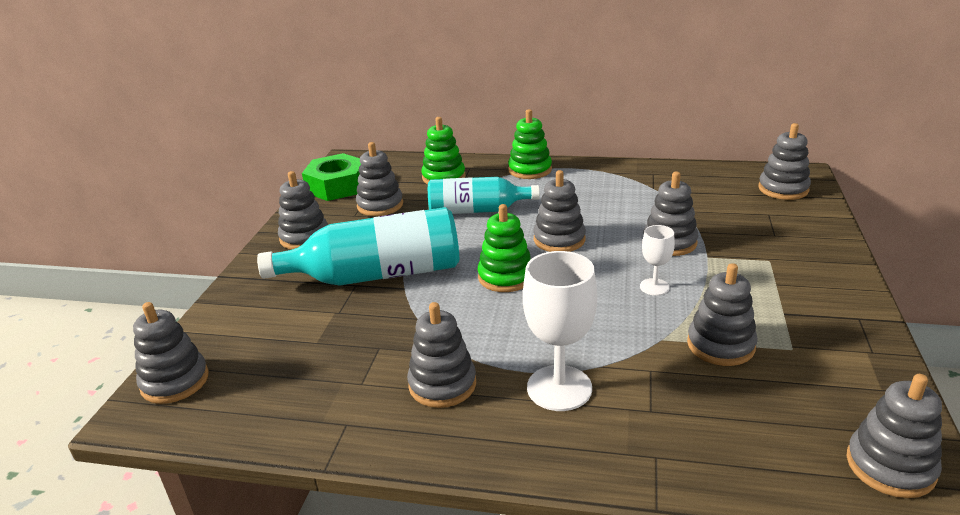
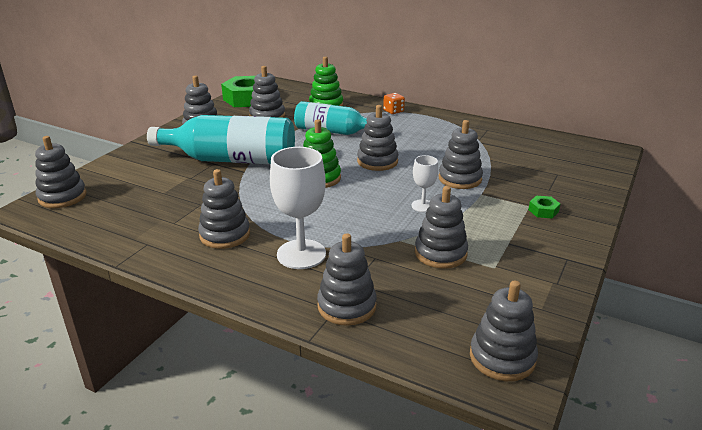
camera: 15 degrees right, 0 degrees up
(530, 170) = (393, 111): green stacking toy -> orange dice
(783, 189) = (585, 158): grey stacking toy -> grey stacking toy (347, 306)
(789, 263) = (543, 211): none -> green nut

